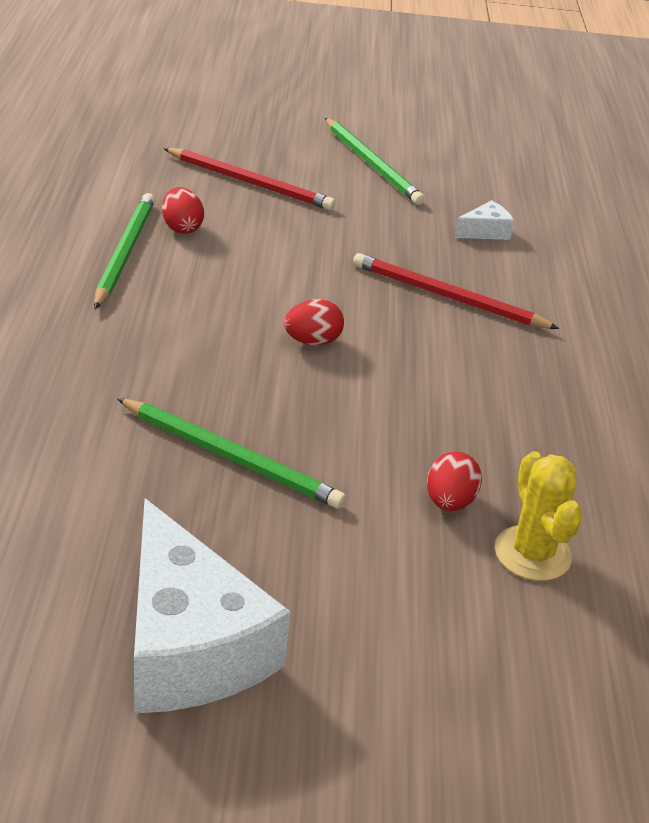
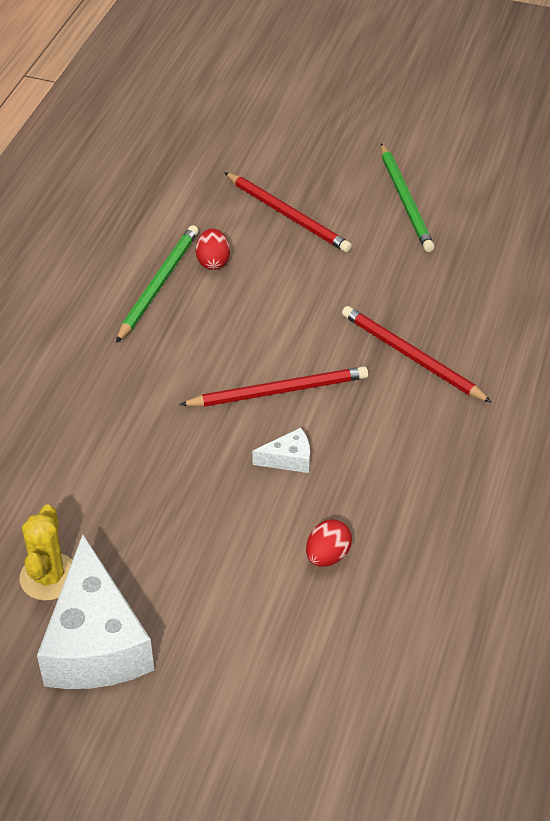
camera: 20 degrees right, 10 degrees up
(231, 457) = (176, 493): green pencil -> none
(312, 341) = (279, 391): red egg -> red pencil
(485, 232) = (477, 287): white cheese -> white cheese (289, 459)
(532, 554) = (372, 610): yellow cactus -> yellow cactus (49, 577)

